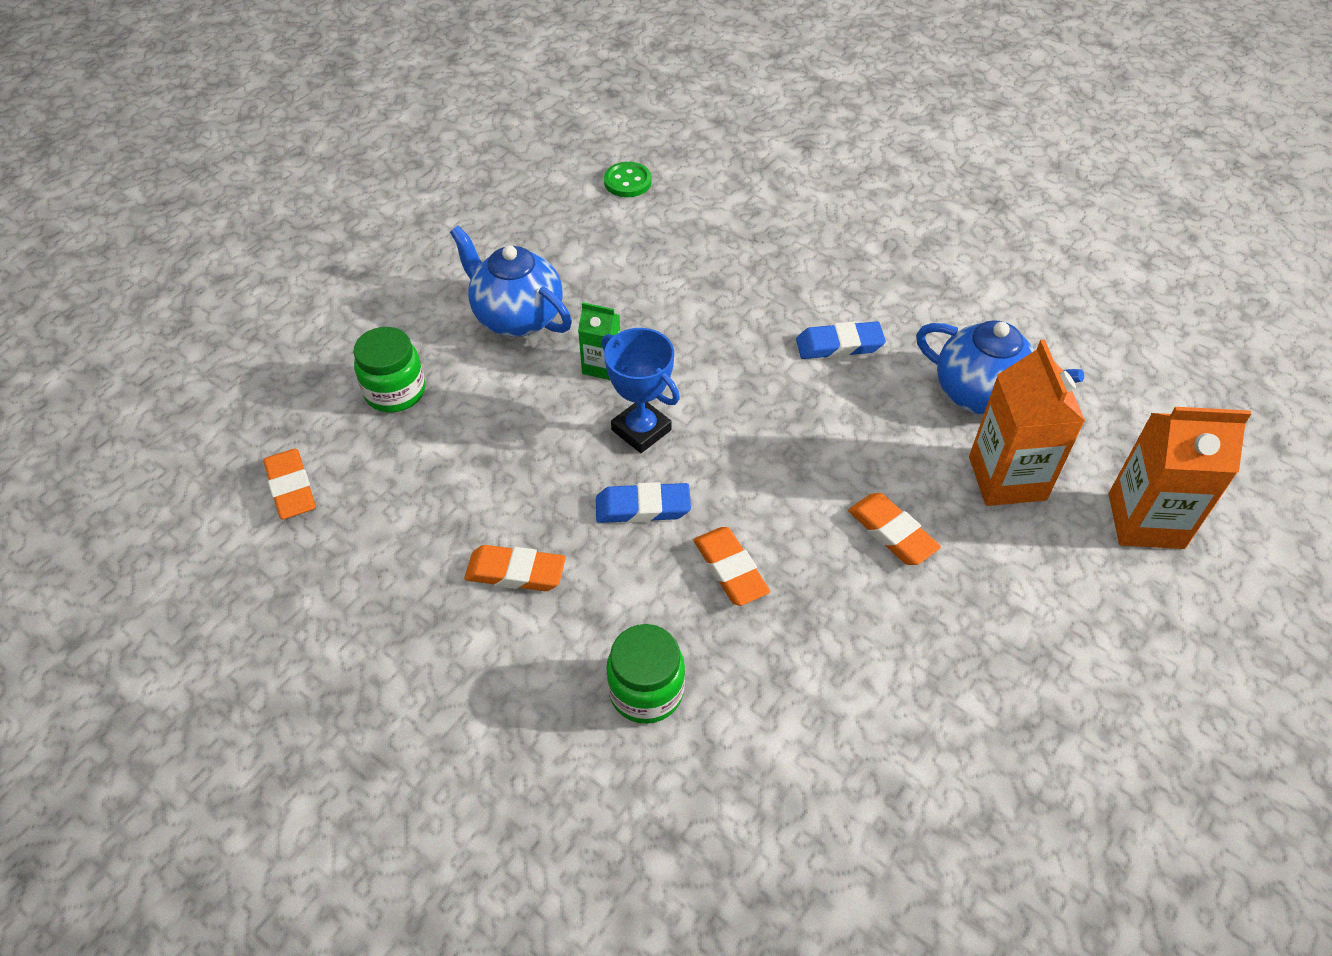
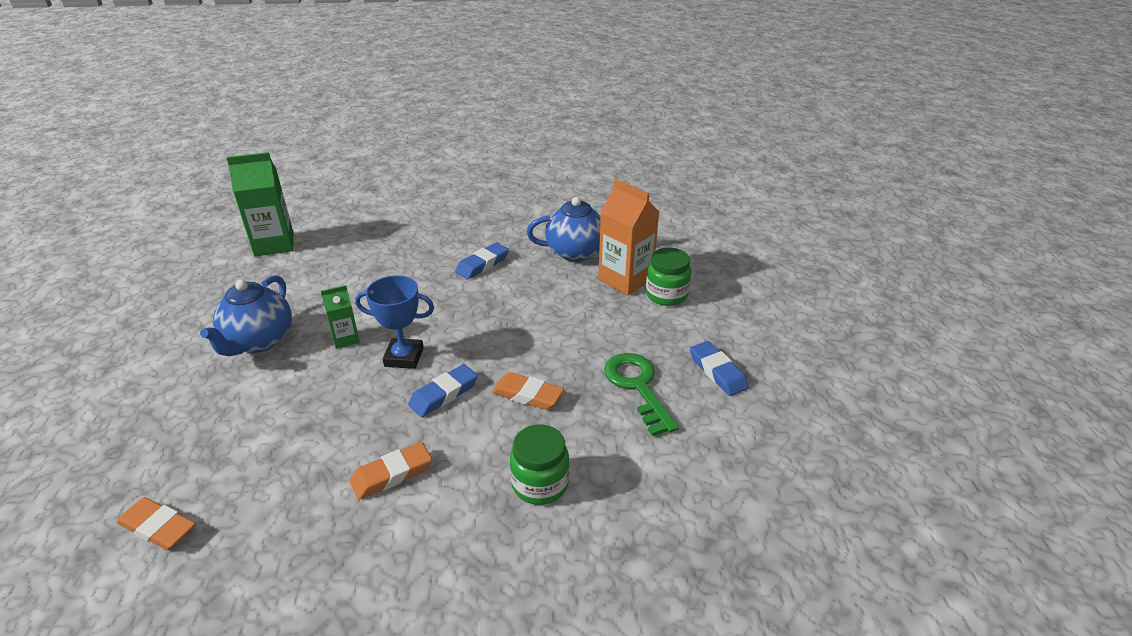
camera: 40 degrees left, 15 degrees down
(395, 392) = (199, 425): green jar -> green jar (666, 295)
(516, 317) = (259, 341): blue teapot -> blue teapot turned 75 degrees counterclockwise
(627, 181) = (274, 244): green button -> green carton
(868, 648) = (637, 387): none -> green key
(892, 533) = (595, 330): orange eraser -> none
(994, 697) = (717, 372): none -> blue eraser
(1145, 521) = (702, 265): orange carton -> none

